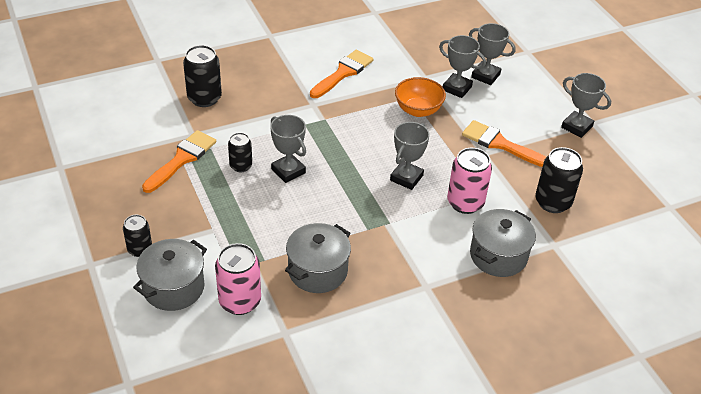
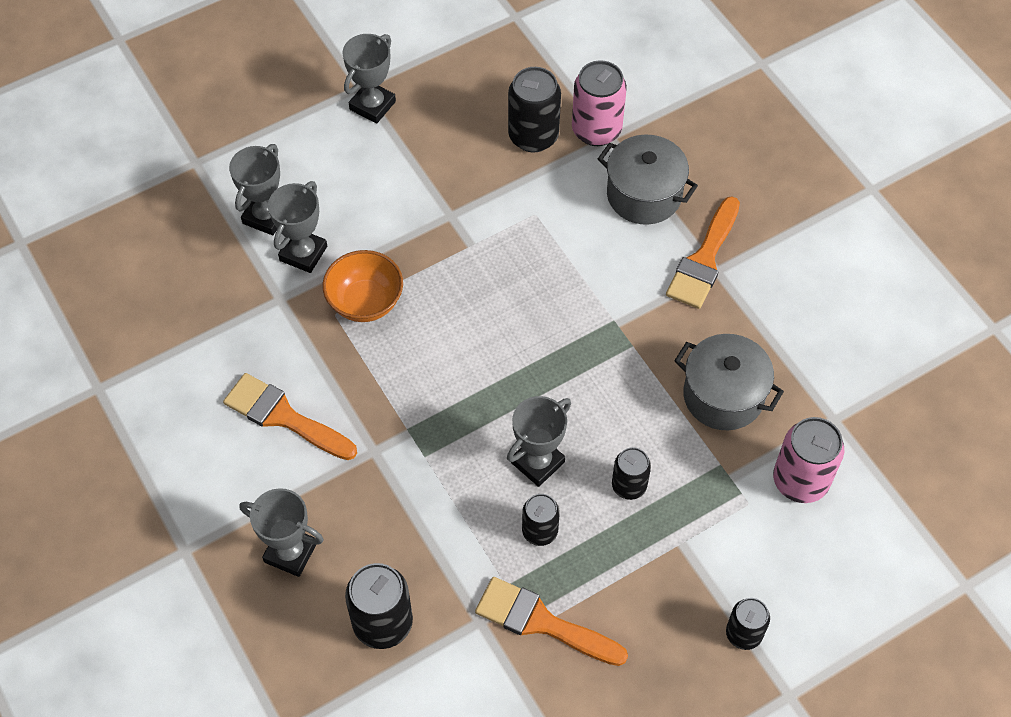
camera: 95 degrees left, 15 degrees up
(173, 287) = (800, 569): grey pot -> none
(260, 211) = (629, 486): none -> black can
(406, 178) = (521, 306): grey trophy -> grey trophy (290, 552)
(465, 203) = (556, 233): pink can -> pink can (596, 130)
(500, 144) = (426, 195): orange brush -> orange brush (704, 259)

